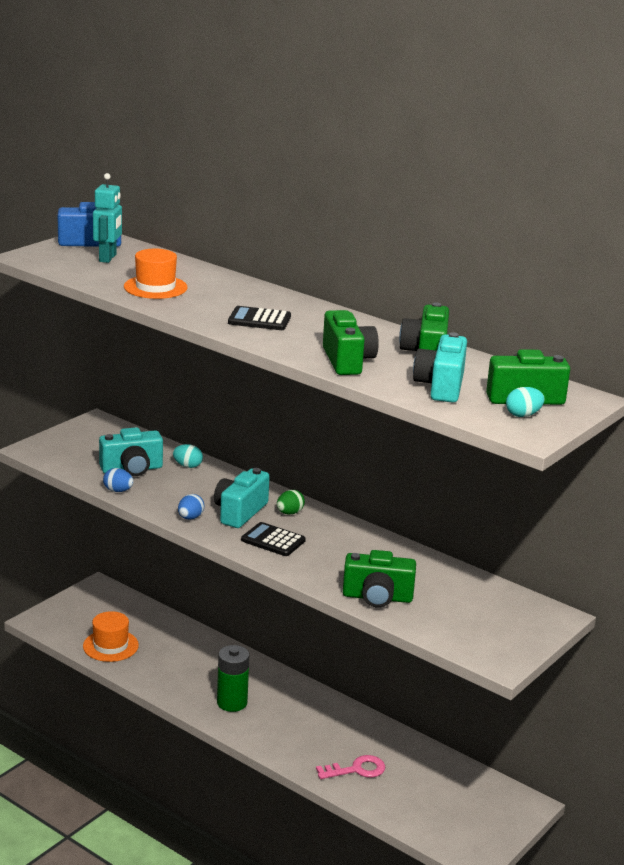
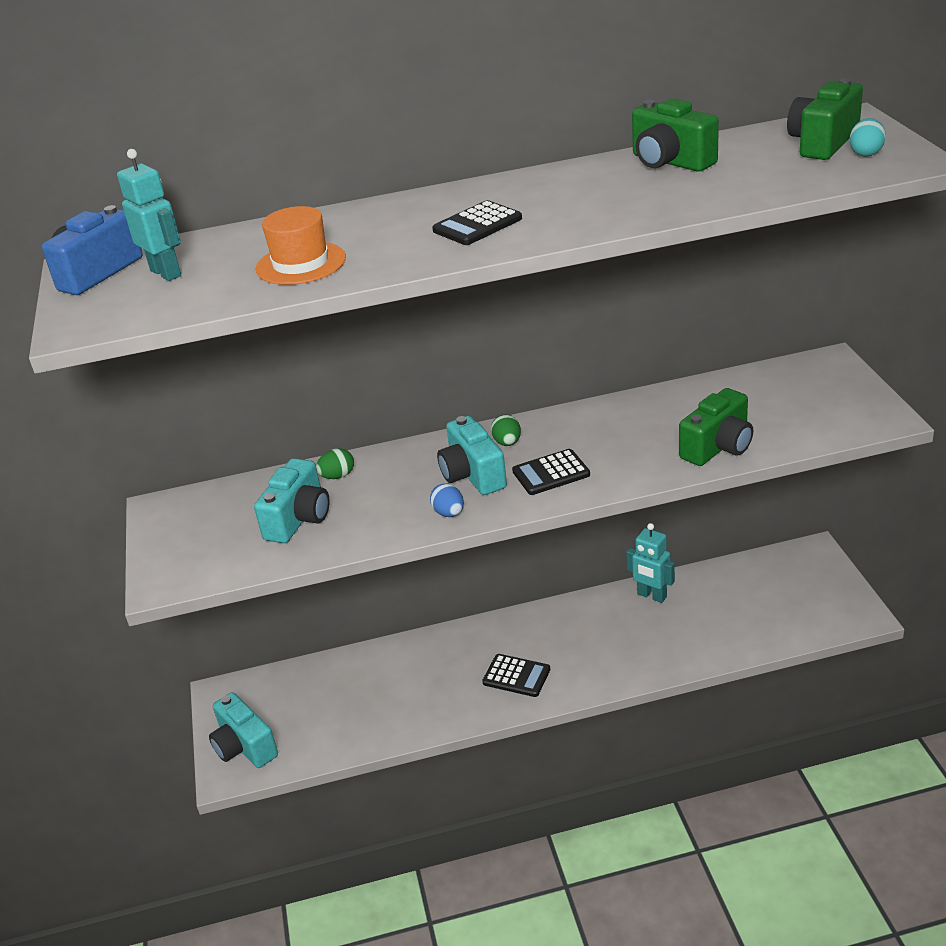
camera: 45 degrees left, 10 degrees up
(110, 646) = (334, 729): orange hat -> none
(118, 491) = (335, 546): blue egg -> none
(187, 466) = (337, 476): turquoise egg -> green egg
(232, 703) = (516, 676): green battery -> black calculator
(347, 361) = (646, 204): green camera -> none
(356, 770) = (688, 635): pink key -> none
(380, 735) = (651, 596): none -> turquoise robot
(441, 386) = (760, 174): turquoise camera -> turquoise camera (244, 746)

